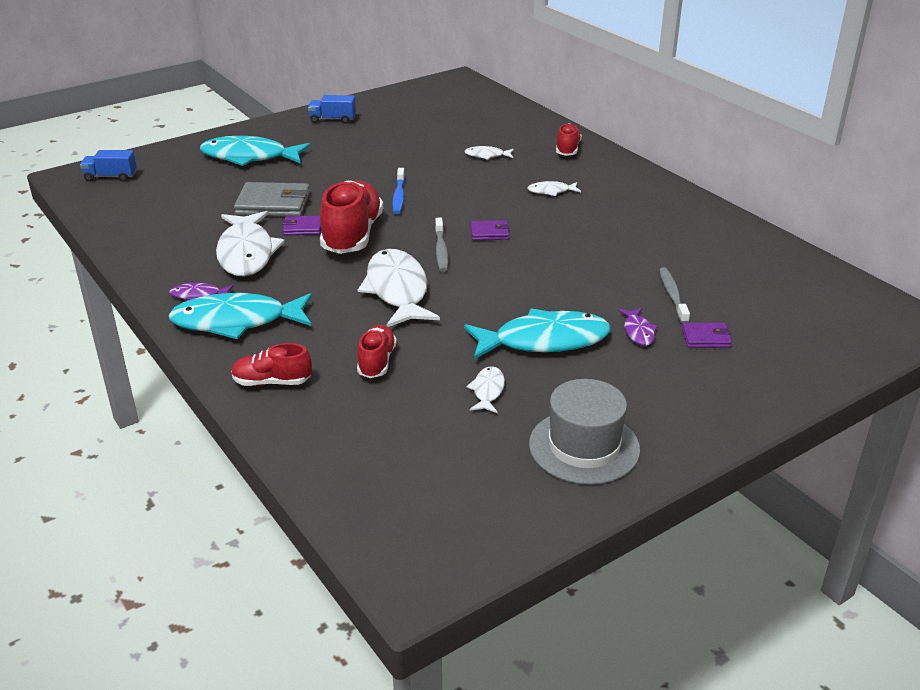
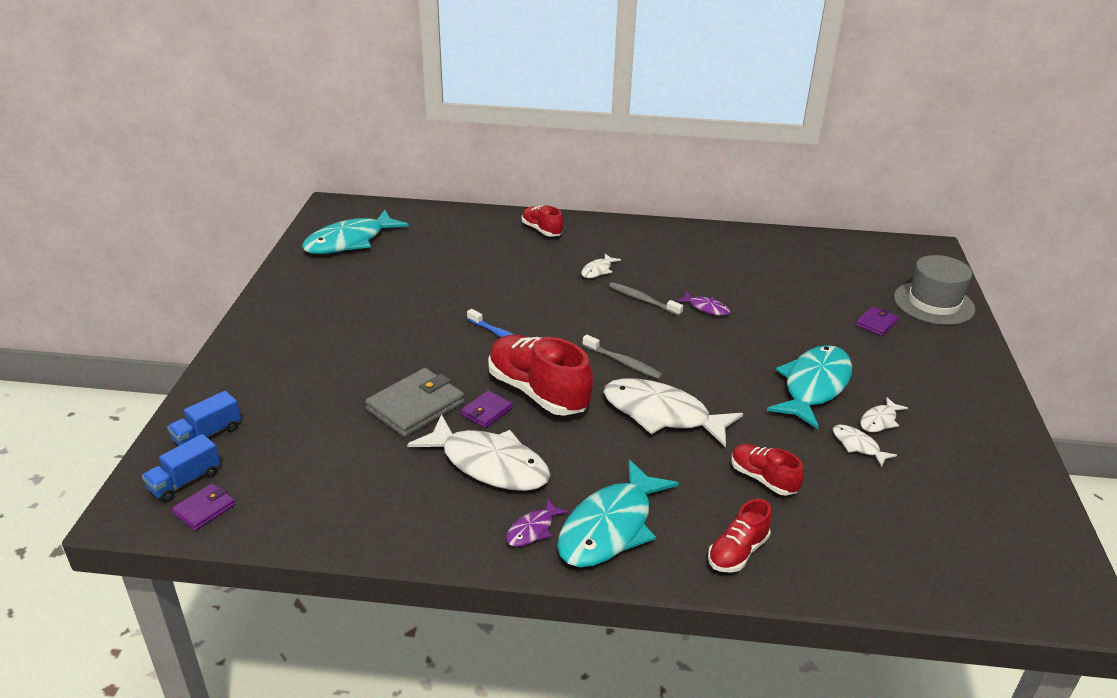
camera: 50 degrees left, 0 degrees up
(249, 157) = (295, 375): turquoise fish -> turquoise fish (349, 241)
(332, 119) = (298, 297): blue truck -> blue truck (207, 434)
(487, 155) = (496, 265): white fish -> white fish (879, 421)
(489, 233) = (625, 328): purple wallet -> purple wallet (204, 509)
(584, 447) = (967, 441): grey hat -> grey hat (933, 303)
(638, 332) = (842, 343): purple fish -> purple fish (706, 308)
(672, 295) = (809, 306): grey toothbrush -> grey toothbrush (643, 300)

